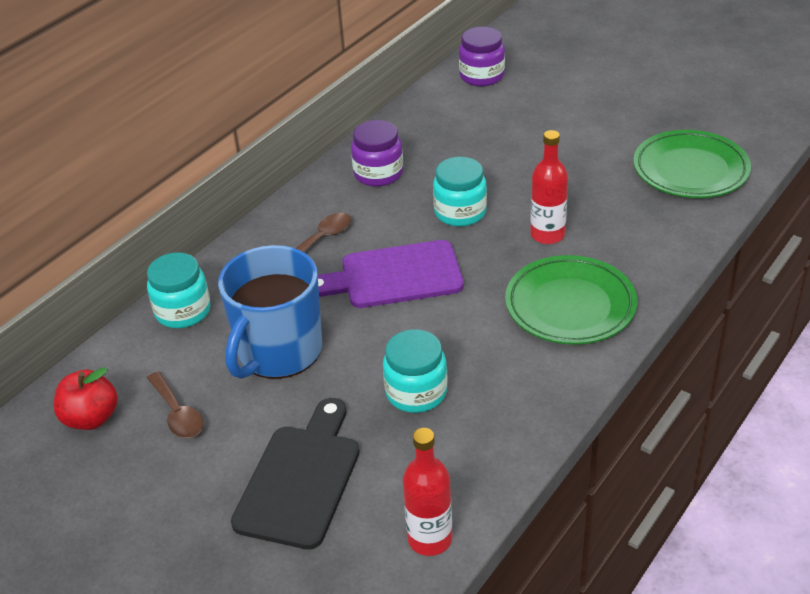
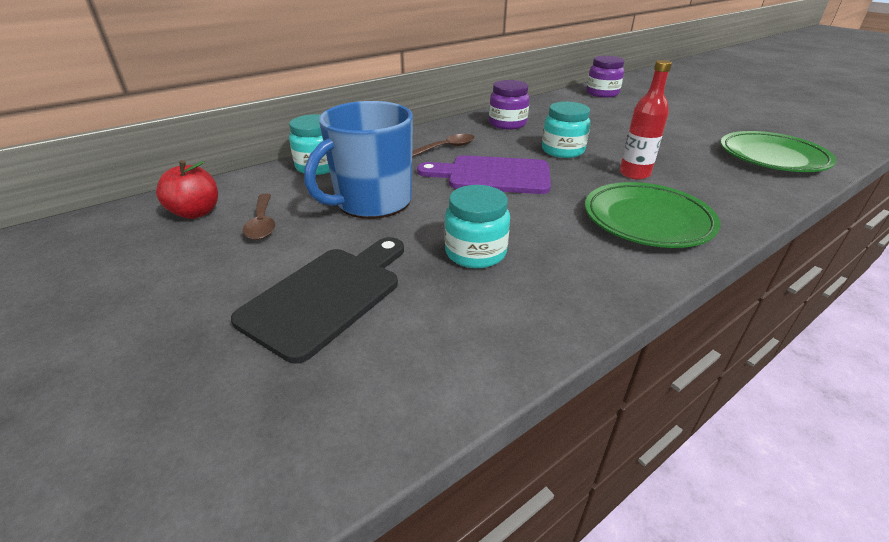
camera: 15 degrees right, 5 degrees down
(430, 539) = (426, 390): red bottle -> none

